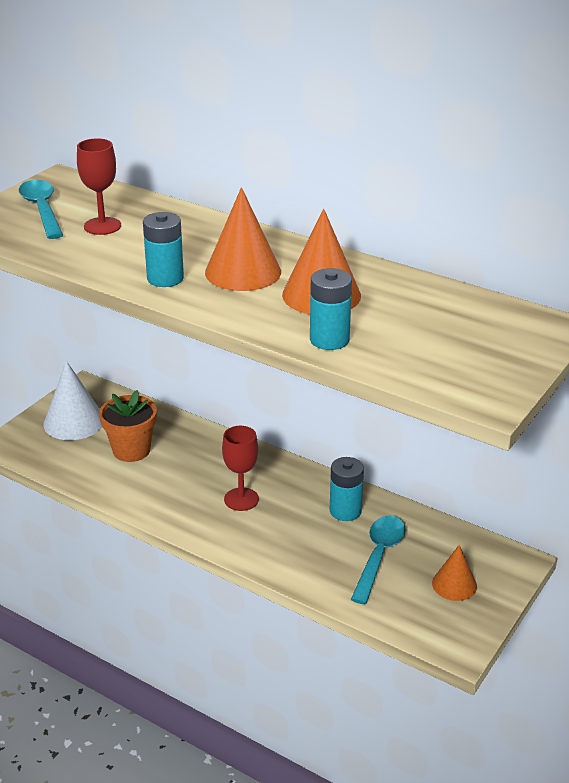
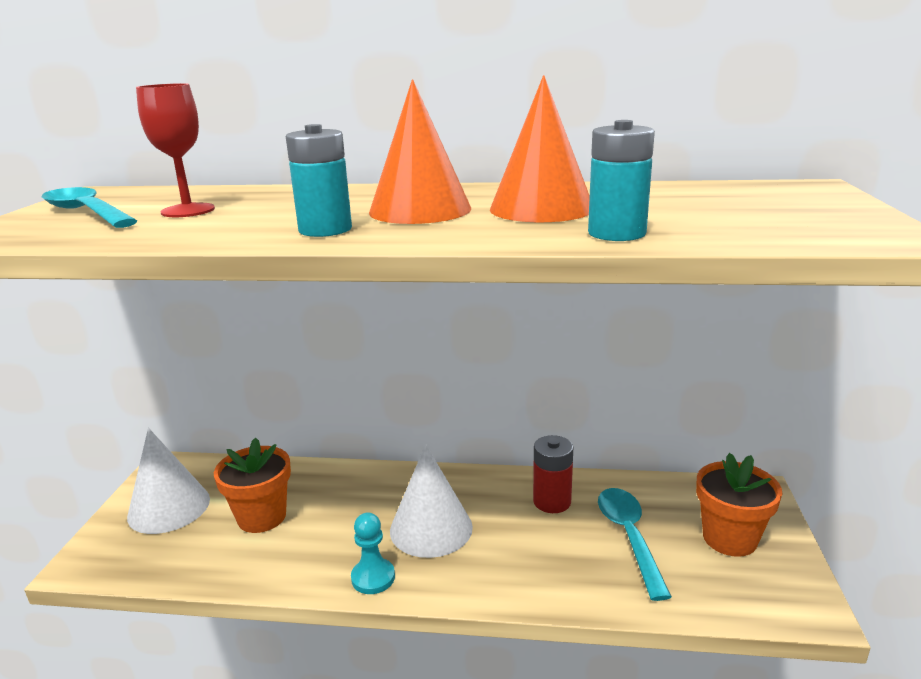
camera: 25 degrees left, 10 degrees down
(179, 519) = (373, 578): none -> turquoise pawn
(241, 499) = (431, 528): red goblet -> white cone
(345, 511) = (552, 501): turquoise battery -> red battery
(454, 584) = (729, 538): orange cone -> orange flower pot

